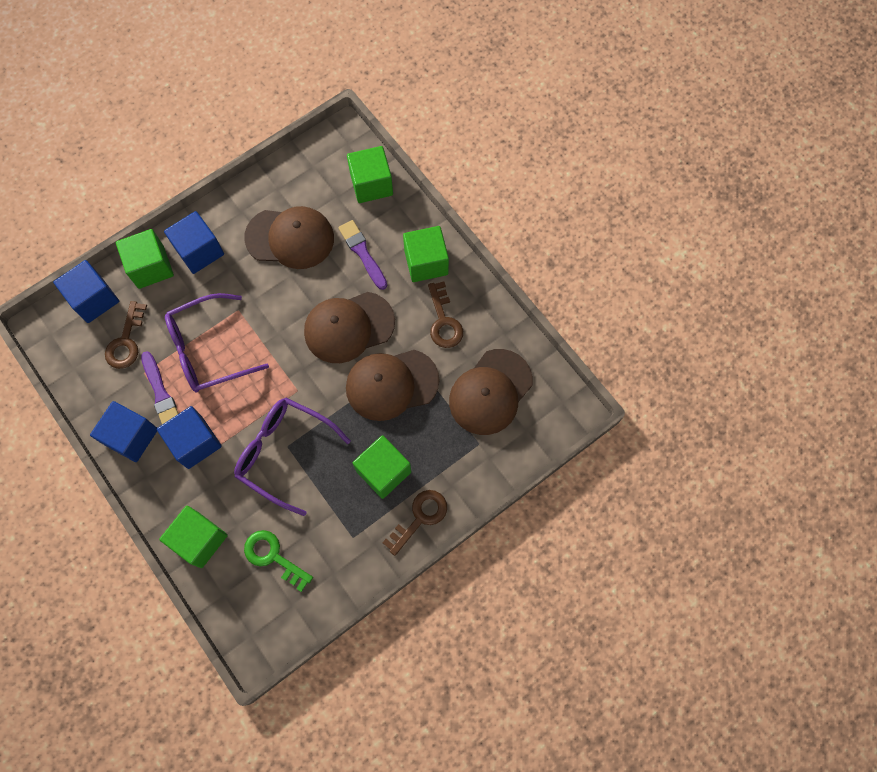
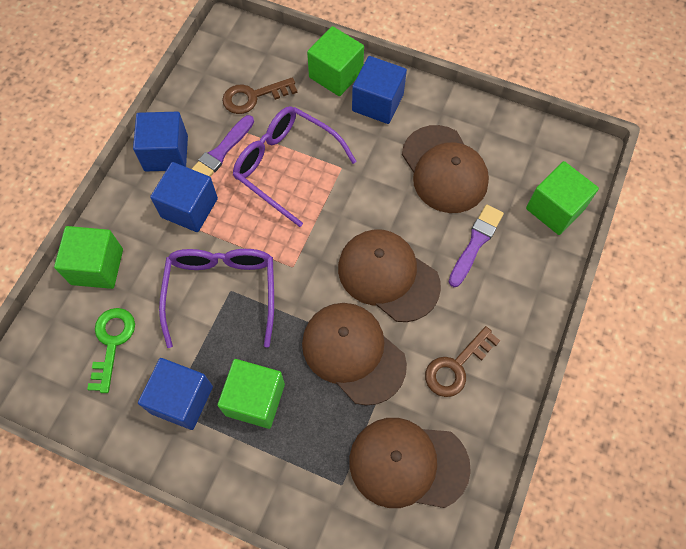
camera: 60 degrees right, 5 degrees down
(94, 299) = (277, 50): blue cube -> blue cube (181, 399)
(420, 517) = (225, 467): brown key -> none
(426, 262) = (509, 310): green cube -> none

